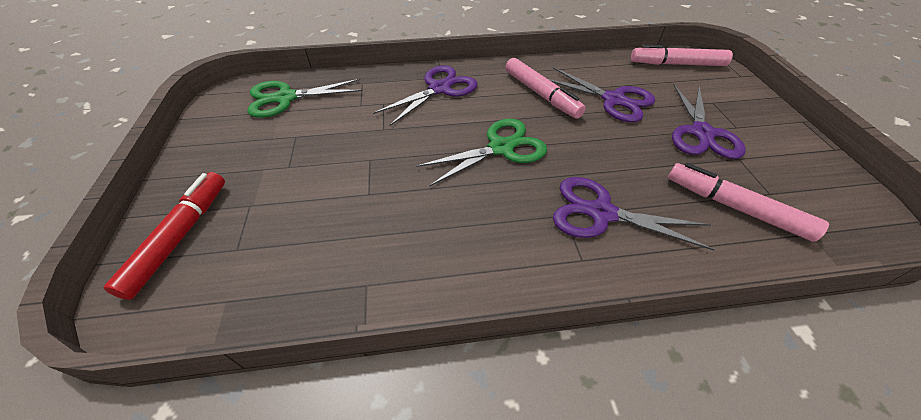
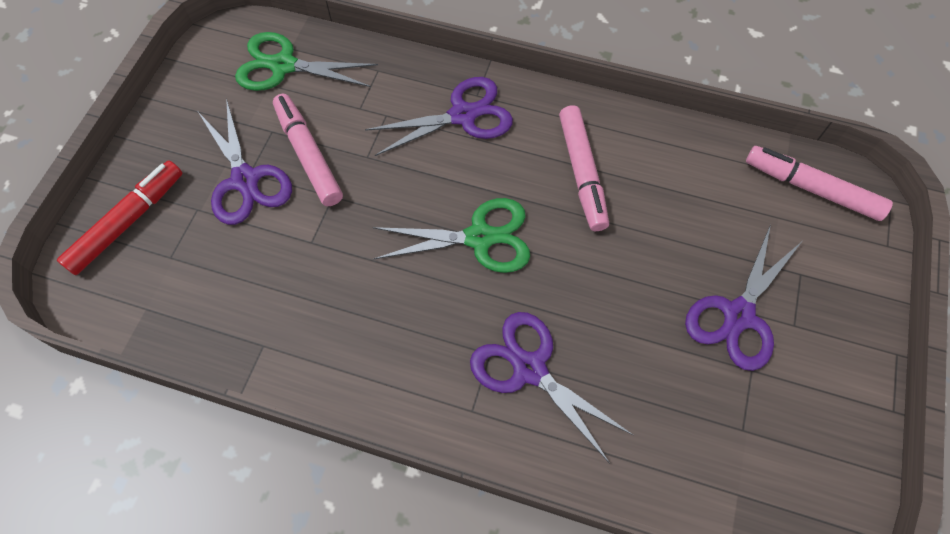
camera: 25 degrees right, 15 degrees up
(613, 100) = (668, 218): purple scissors -> purple scissors (245, 180)
(735, 207) = (683, 427): pink marker -> pink marker (308, 155)

